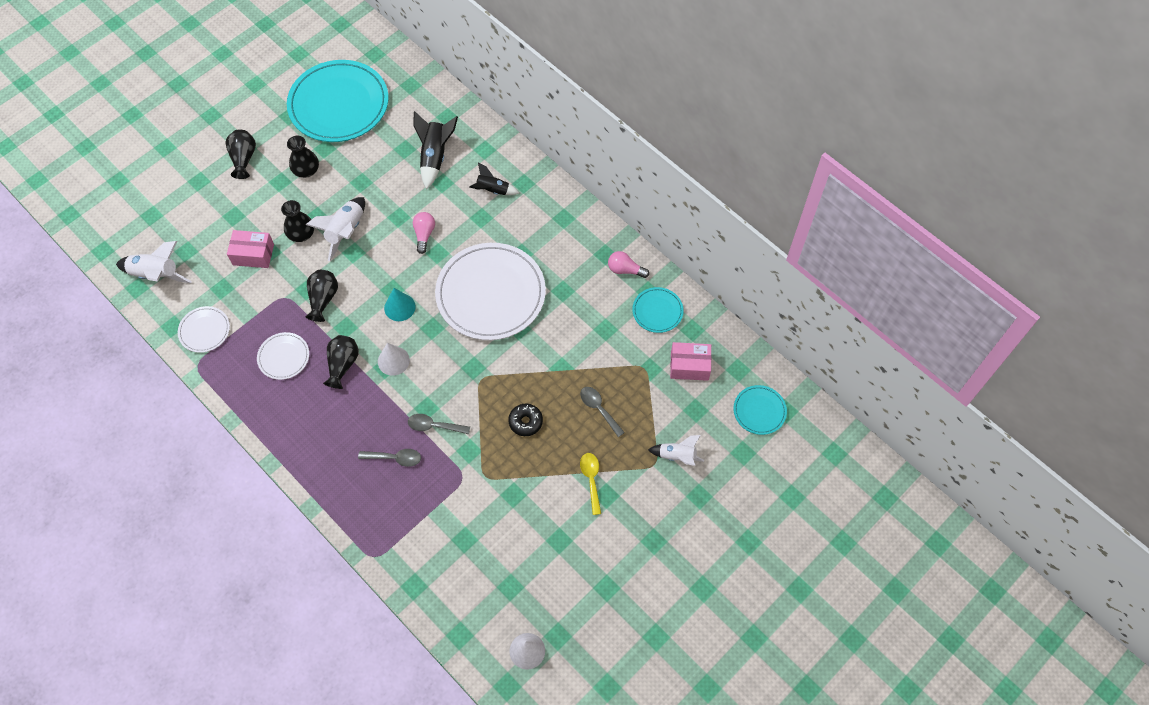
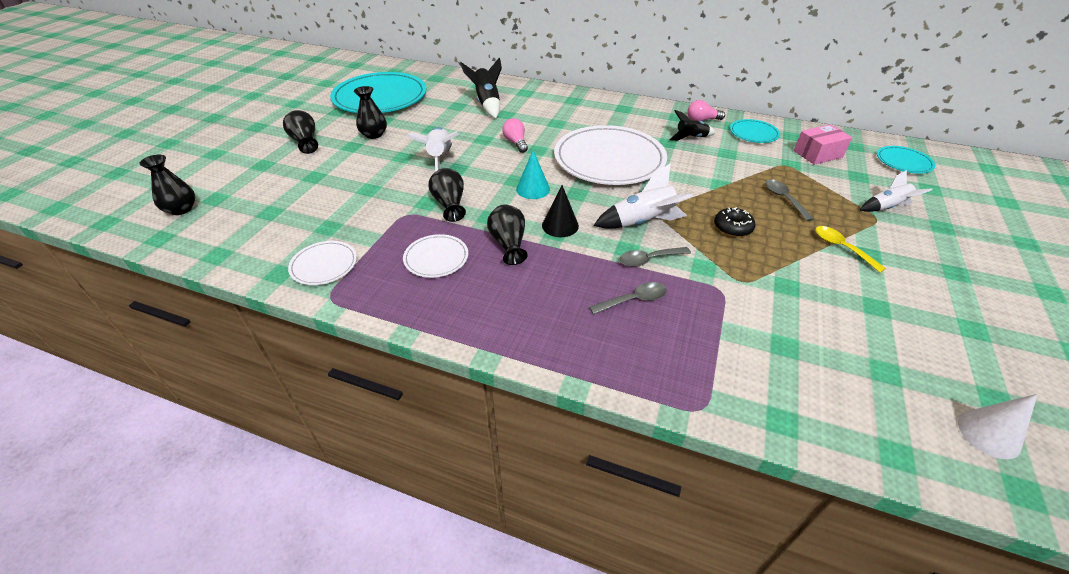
camera: 25 degrees left, 20 degrees down
(156, 275) = (239, 238): white rocket -> white rocket (642, 222)
(253, 254) = (351, 195): pink box -> none
(301, 234) = (395, 170): black vase -> black vase (181, 209)
(393, 361) = (560, 225): white cone -> black cone
(492, 190) = (552, 108): black rocket -> black rocket (691, 138)
(599, 409) = (784, 199): grey spoon -> grey spoon turned 45 degrees clockwise

